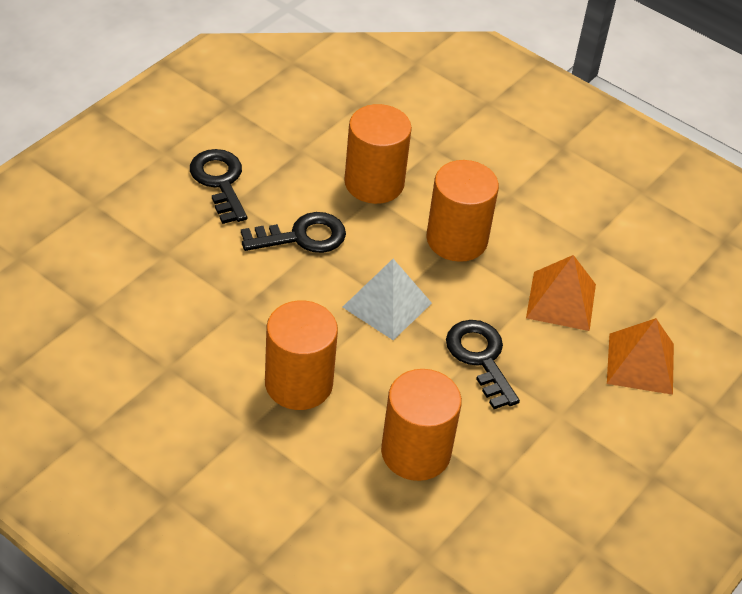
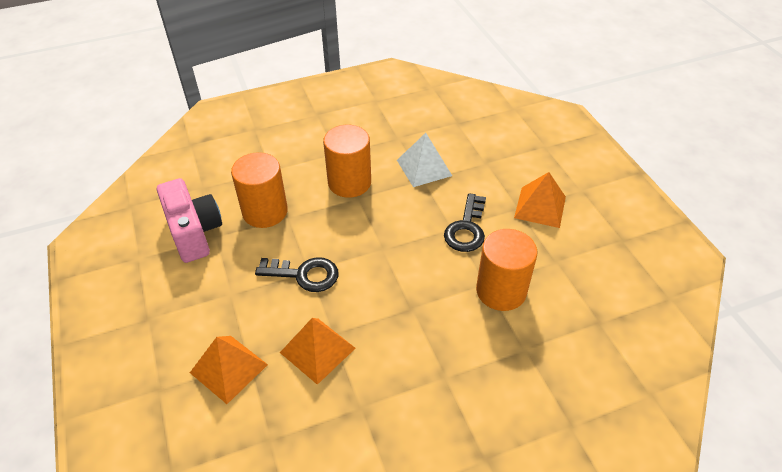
camera: 125 degrees right, 0 degrees up
(219, 182) = (540, 207): black key -> orange pyramid
(387, 305) = (380, 247): white pyramid -> white pyramid (424, 168)
(457, 239) = (416, 314): orange cylinder -> none
(507, 512) = (194, 232): none -> pink camera

